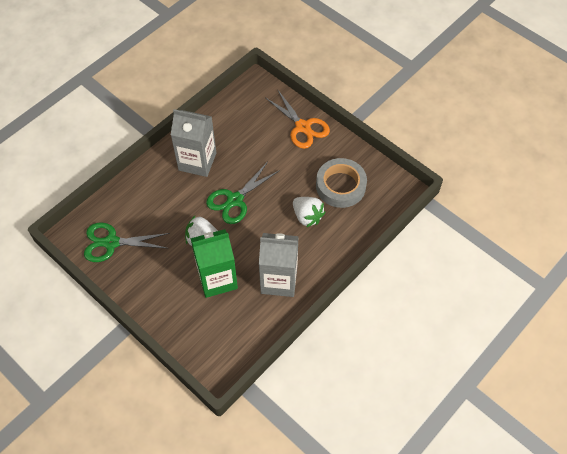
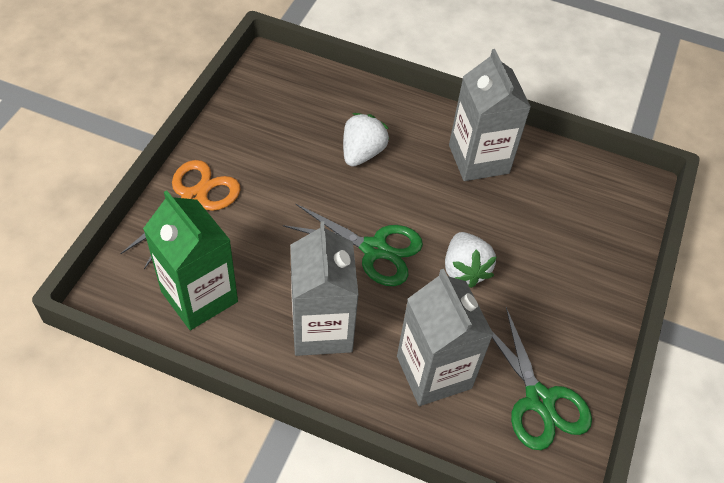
camera: 115 degrees left, 5 degrees down
(150, 201) = (434, 372): none -> grey carton
(217, 279) = (517, 229): green carton -> green carton (199, 296)
(340, 186) = (292, 127): grey tape -> none

